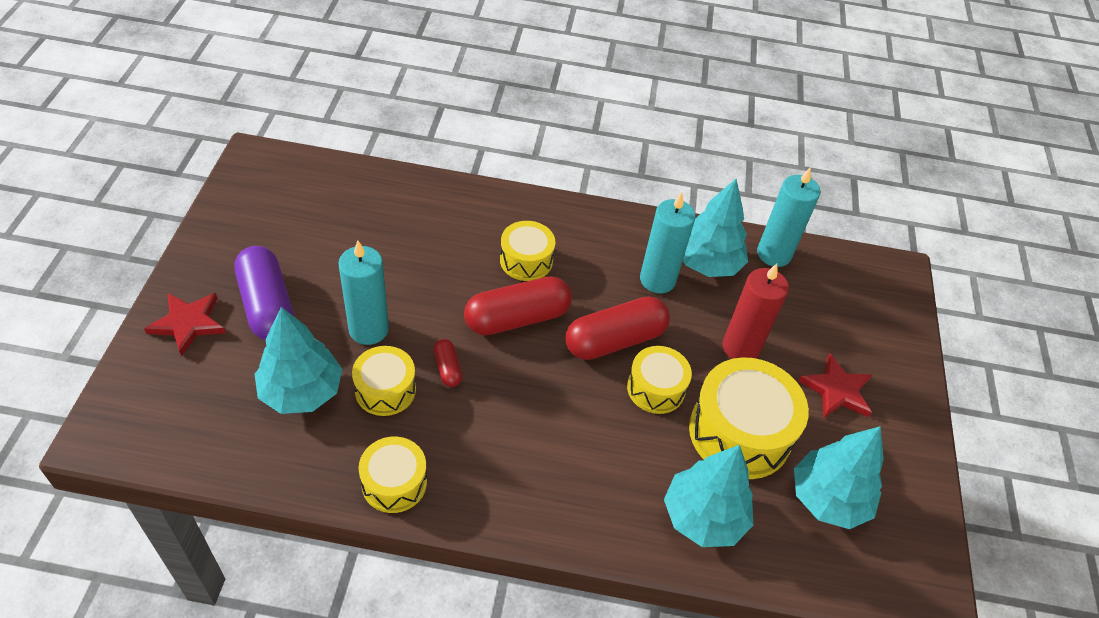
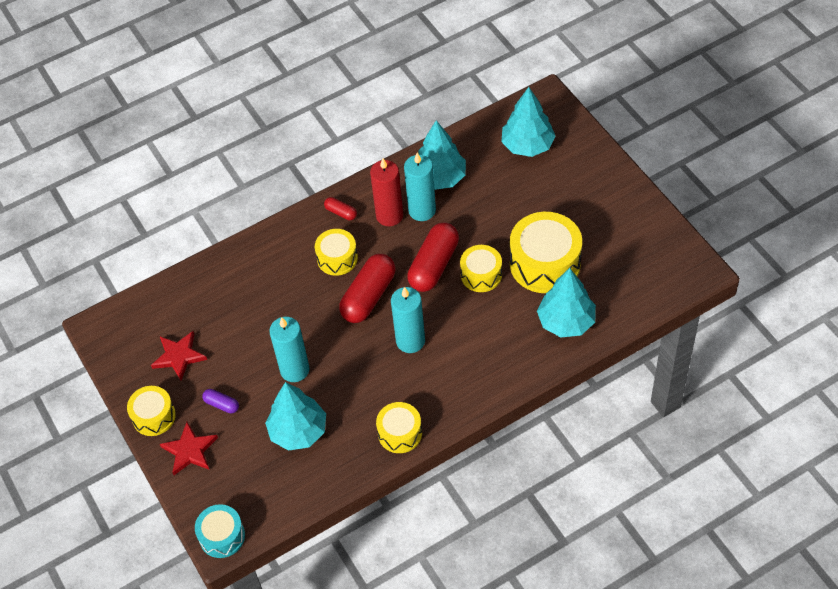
camera: 30 degrees left, 5 degrees up
(108, 432) = (222, 536): none -> turquoise drum
(267, 305) = (221, 404): purple capsule -> purple capsule, size x0.47
(385, 390) = (342, 393): yellow drum -> yellow drum (154, 416)
(447, 368) = (362, 354): red capsule -> red capsule (341, 212)
(740, 347) = (503, 215): red candle -> red candle (389, 215)
(774, 254) = (470, 141): turquoise candle -> turquoise candle (410, 341)
(828, 499) = (616, 263): turquoise tree -> turquoise tree (527, 145)
(837, 390) = (573, 199): red star -> red star (179, 356)

